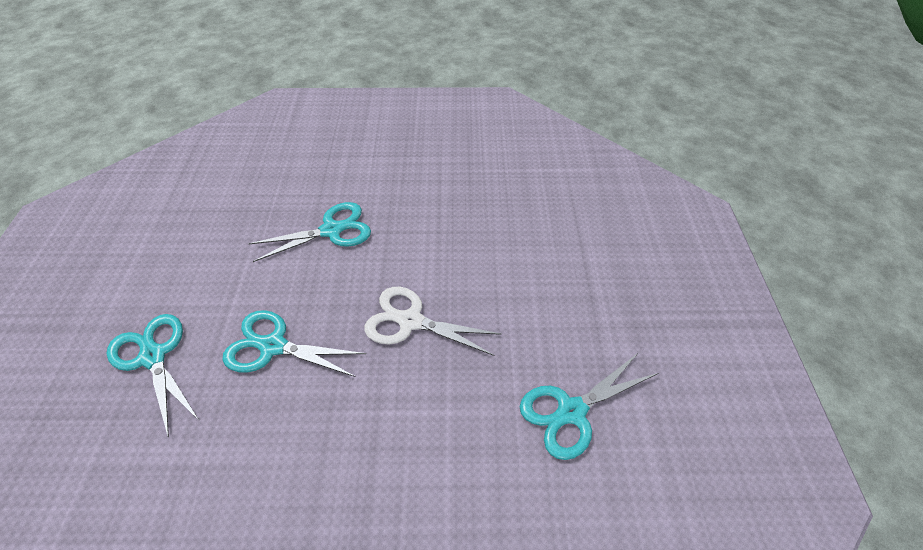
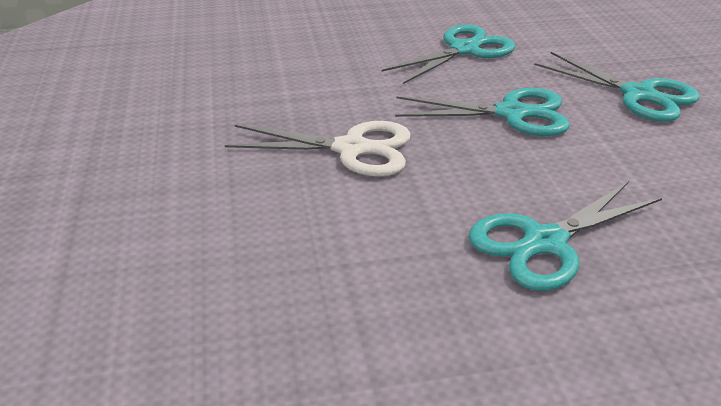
camera: 170 degrees right, 15 degrees down
(571, 411) = (148, 103): turquoise scissors -> turquoise scissors (464, 50)

